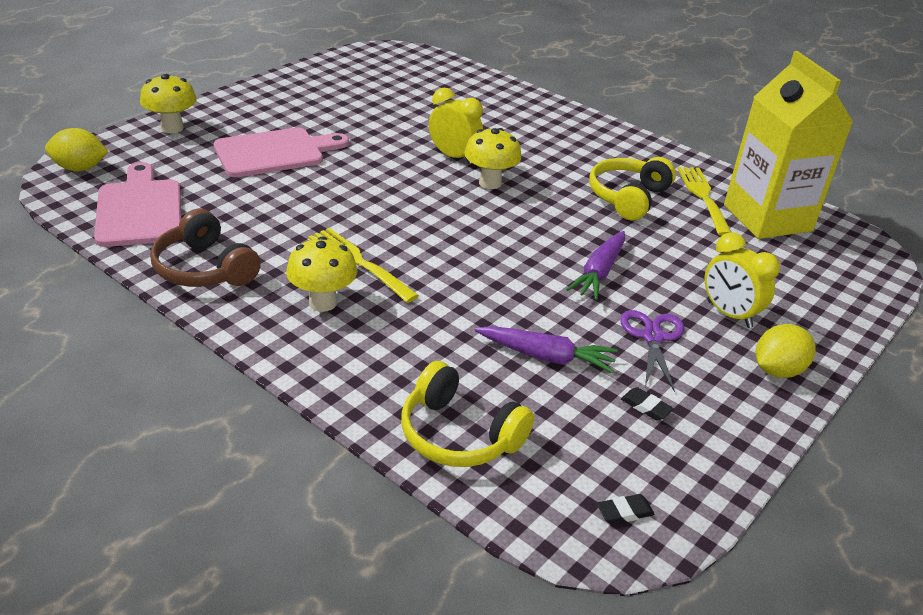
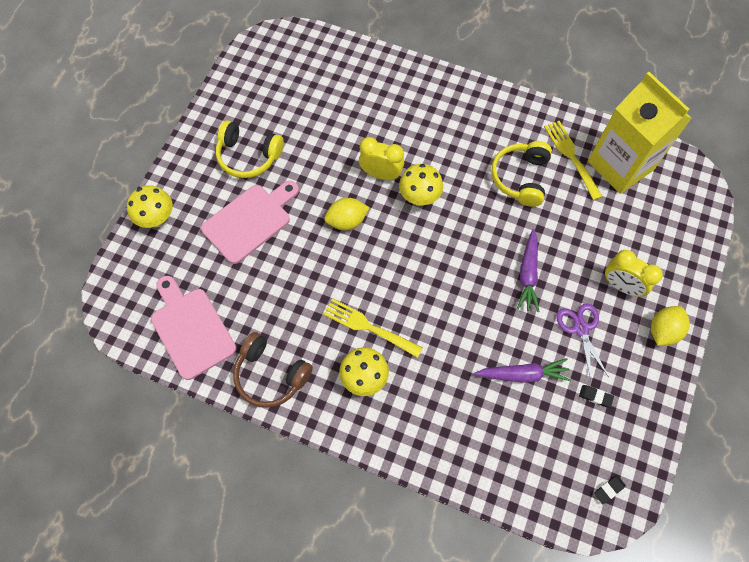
camera: 15 degrees left, 30 degrees up
(80, 168) = (119, 298): yellow lemon -> yellow lemon (347, 221)
(459, 435) = (497, 465): yellow headphones -> yellow headphones (248, 156)

